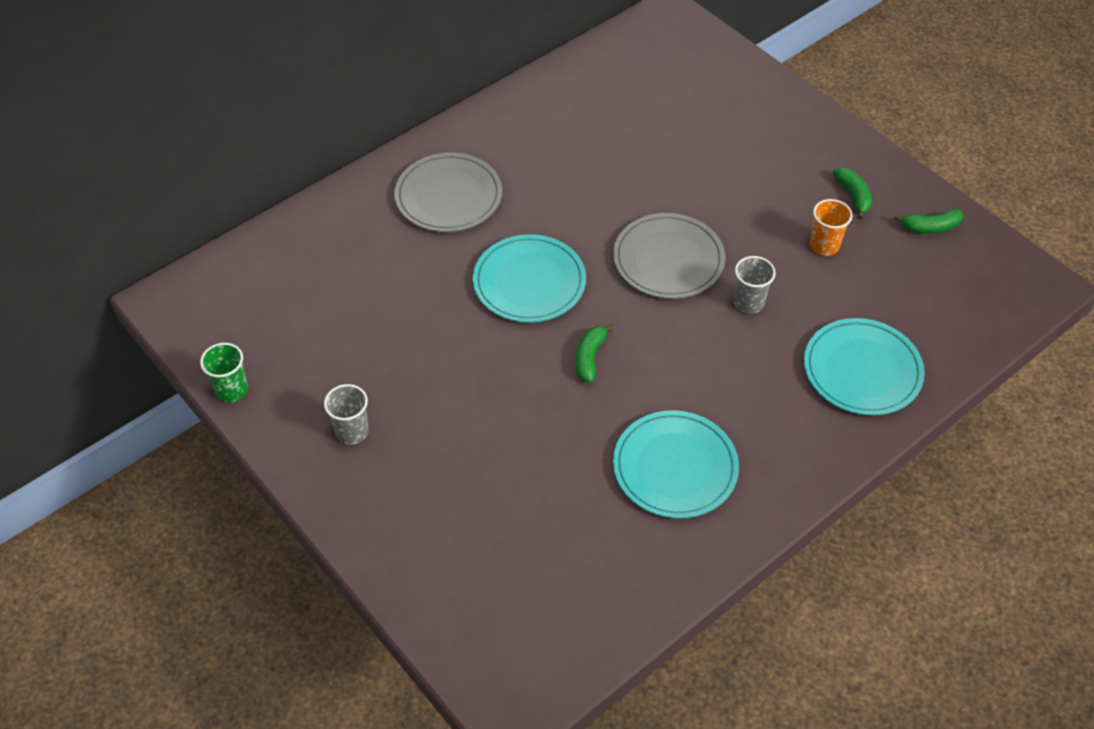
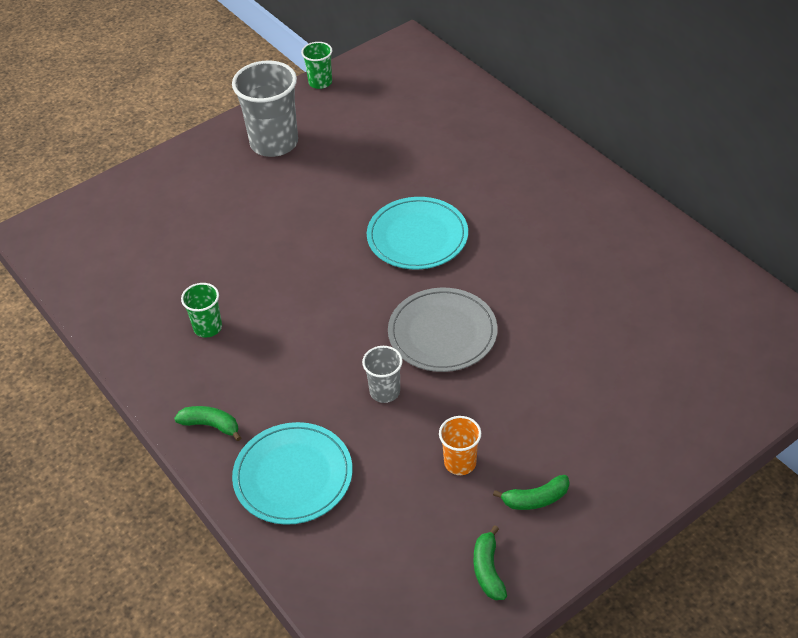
camera: 95 degrees right, 5 degrees down
(352, 431) = (274, 143): grey cup -> grey cup, size x1.93
(448, 196) = (521, 183): grey plate -> none
(590, 357) = (329, 275): green banana -> green banana (211, 425)
(675, 467) = (207, 327): turquoise plate -> green cup

